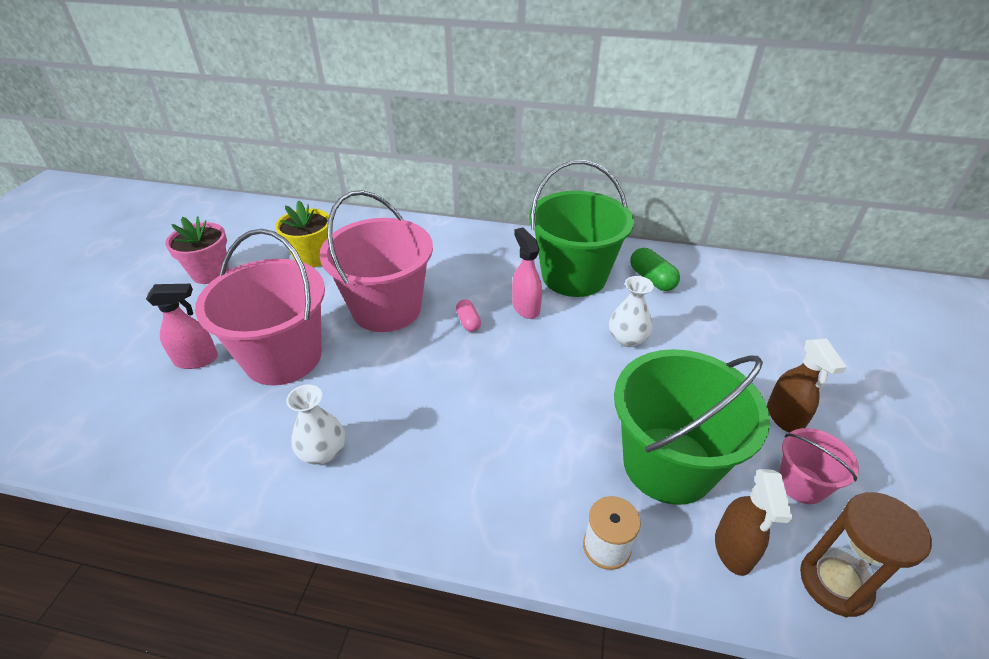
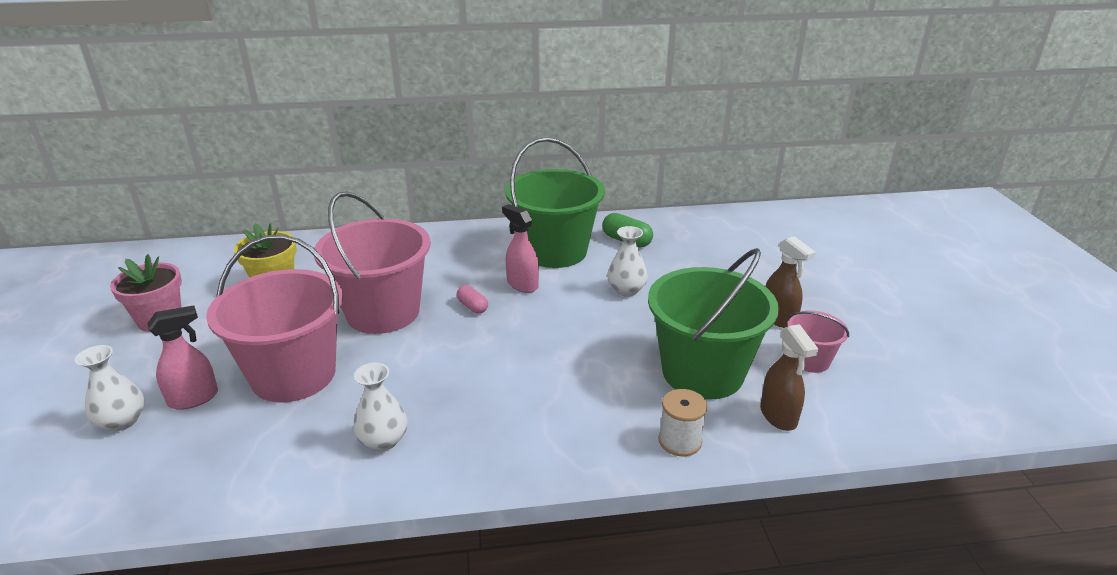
camera: 20 degrees left, 10 degrees down
(135, 367) = (122, 421): none -> white vase
(834, 583) = (859, 417): brown hourglass -> none

